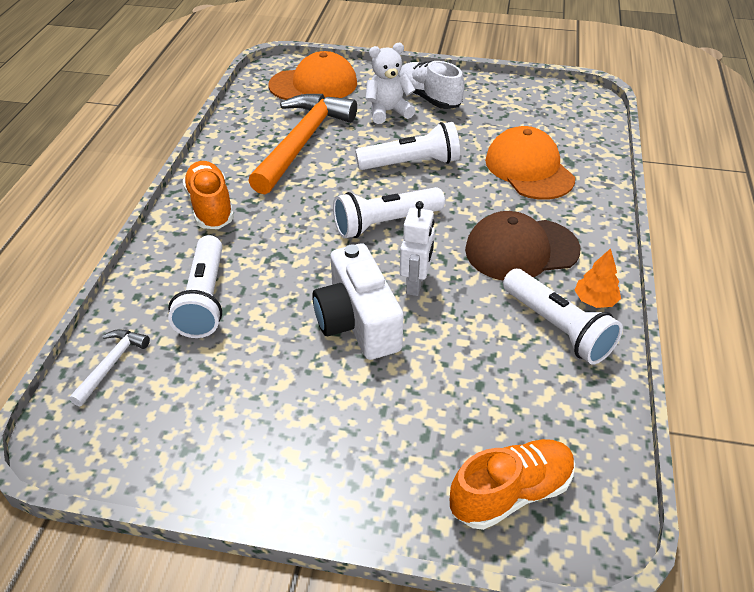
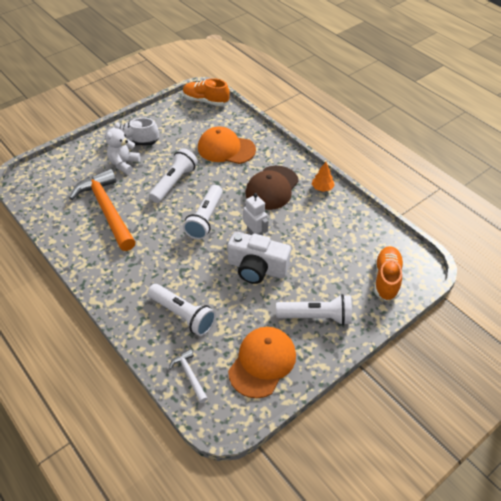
camera: 50 degrees left, 5 degrees up
(210, 207) = (115, 275): orange shoe -> orange shoe (205, 101)
(313, 84) = (62, 175): orange cap -> orange cap (262, 362)
(557, 327) = (324, 209): white flashlight -> white flashlight (316, 317)

